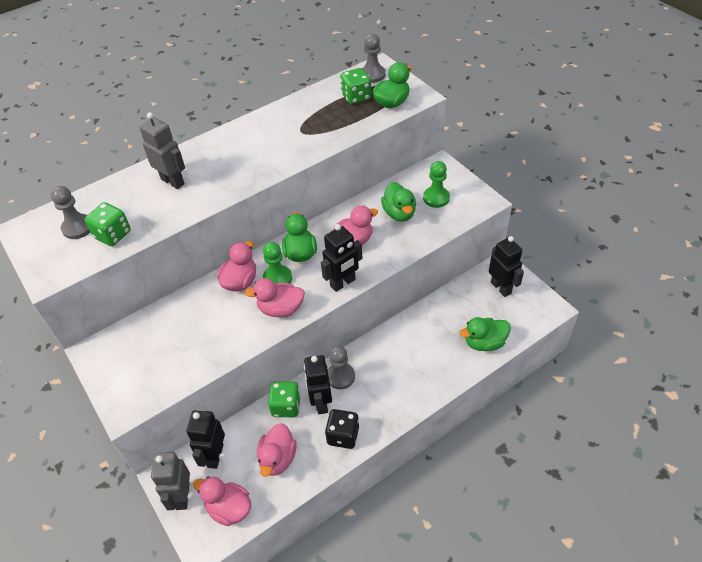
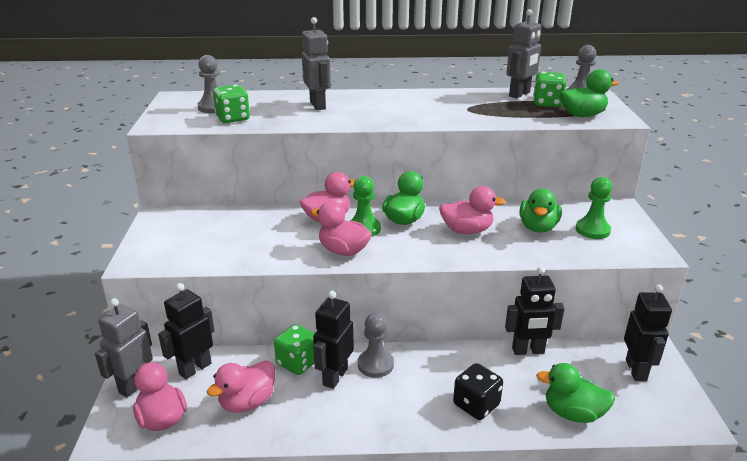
camera: 30 degrees right, 20 degrees down
(327, 93) = (519, 94): none -> grey robot
(343, 283) = (425, 256): black robot -> black robot (528, 351)
(343, 435) = (330, 417): black dice -> black dice (476, 405)

